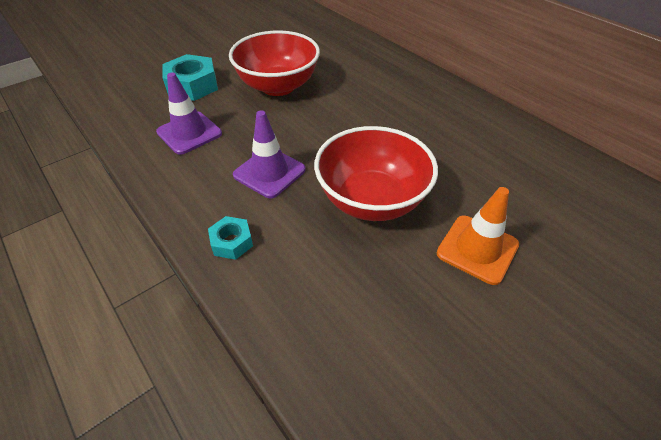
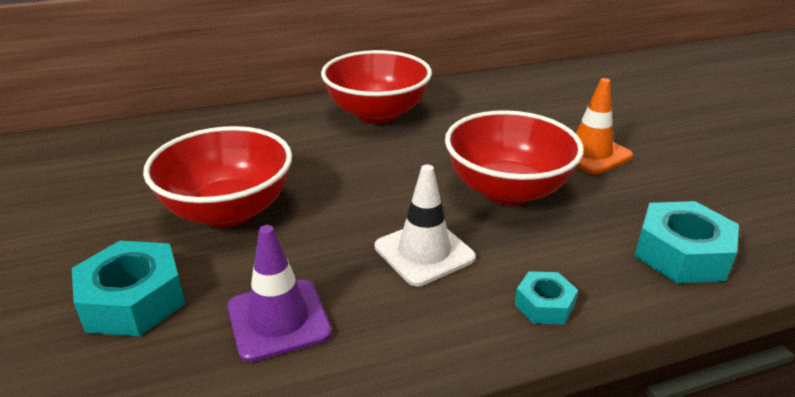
camera: 70 degrees left, 15 degrees down
(269, 172) = (424, 252): purple traffic cone -> white traffic cone
(331, 331) = (681, 254): none -> turquoise nut
(441, 107) = (377, 114): none -> red bowl

